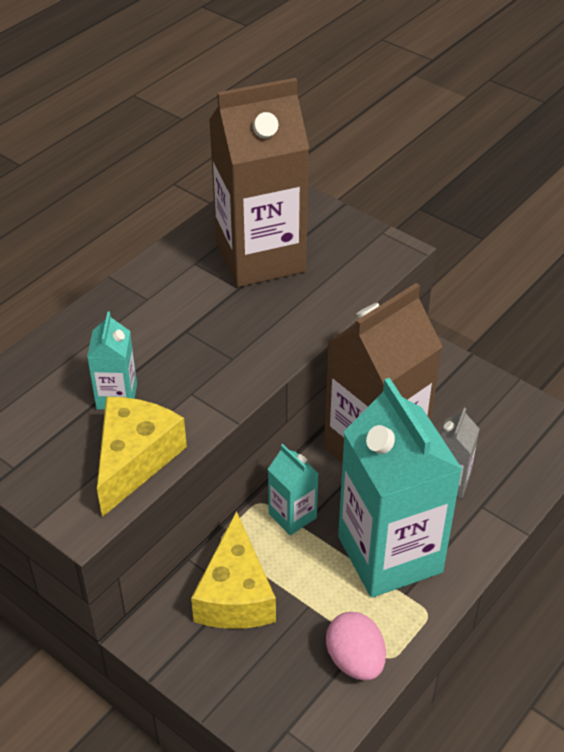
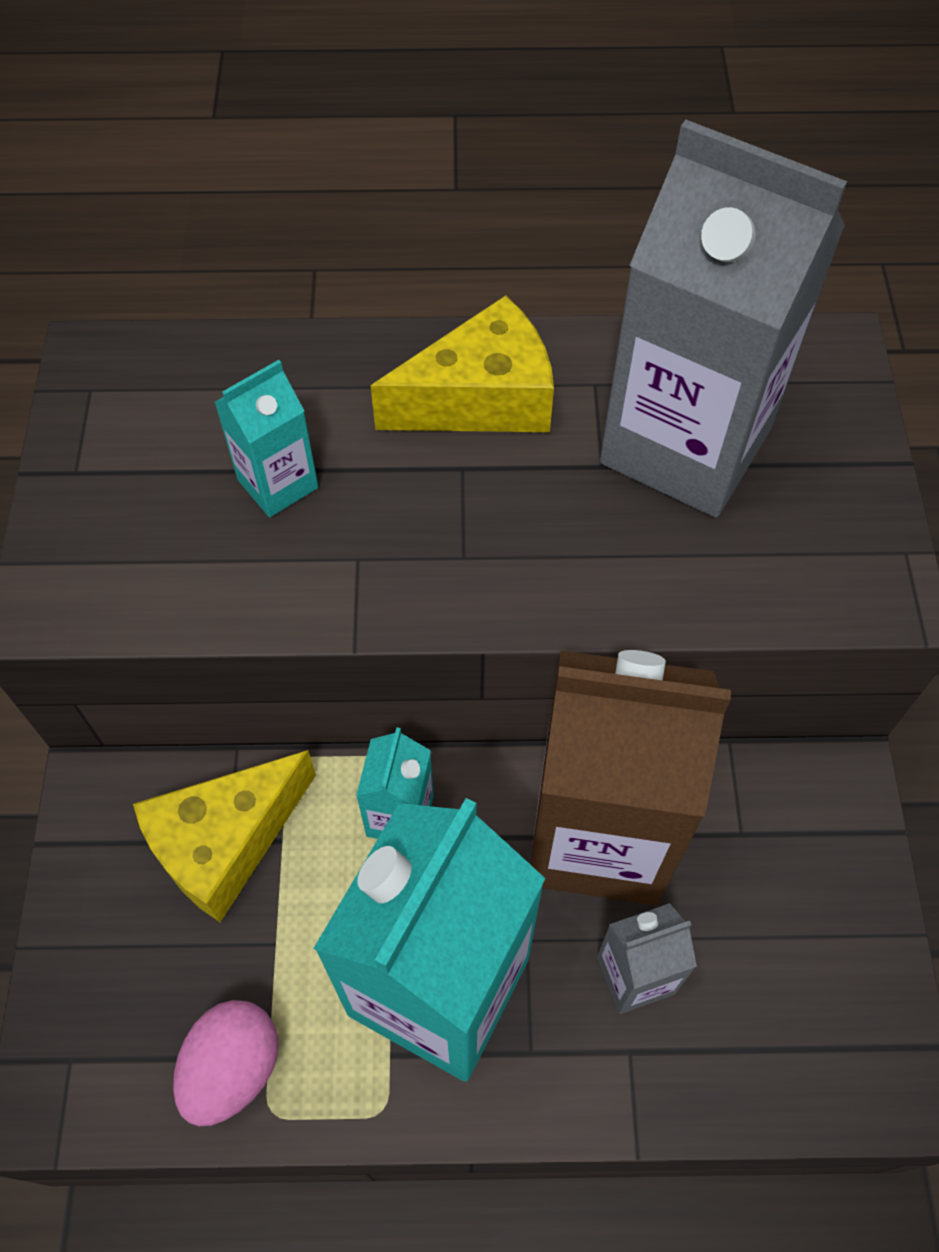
camera: 50 degrees right, 15 degrees up
(135, 459) = (189, 584): yellow cheese -> yellow cheese (481, 398)
(260, 257) = (685, 446): brown carton -> grey carton

